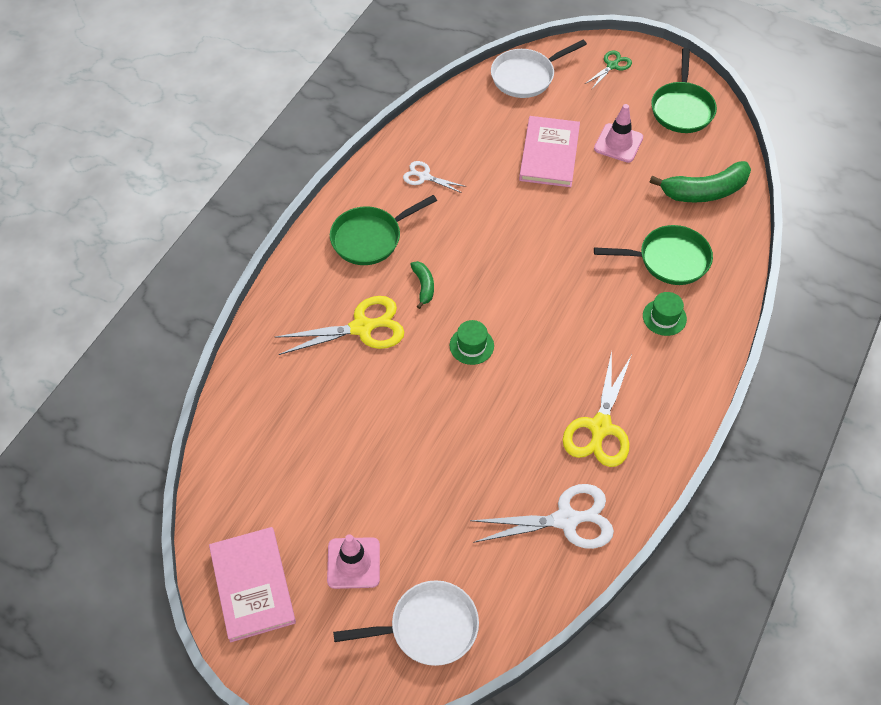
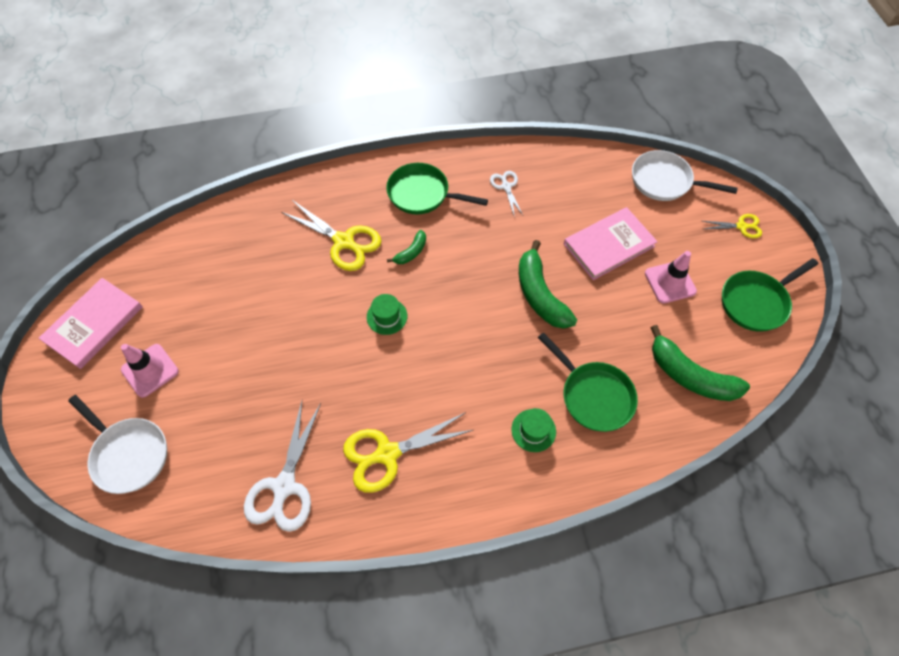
camera: 50 degrees right, 5 degrees up
(551, 229) = (539, 294): none -> green banana
(566, 520) = (284, 486): white scissors -> white scissors turned 60 degrees clockwise
(612, 66) = (741, 226): green scissors -> yellow scissors

